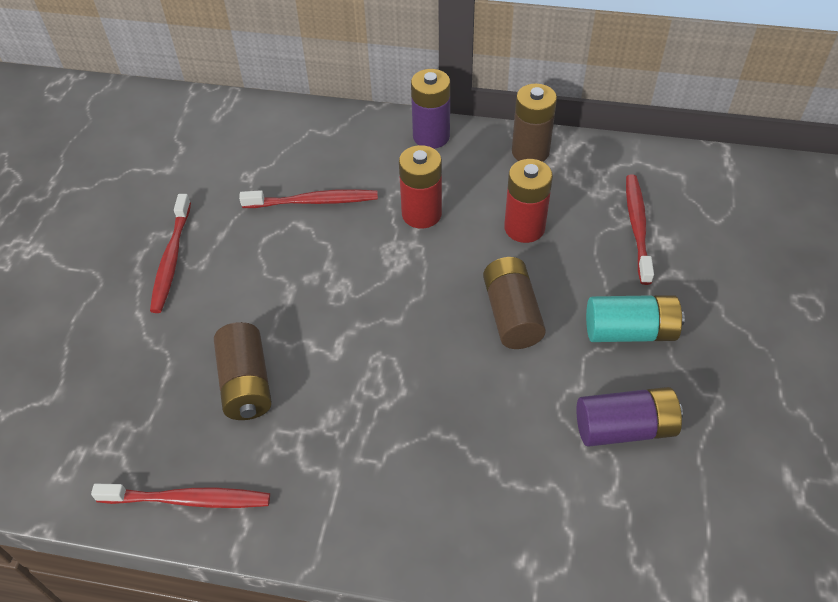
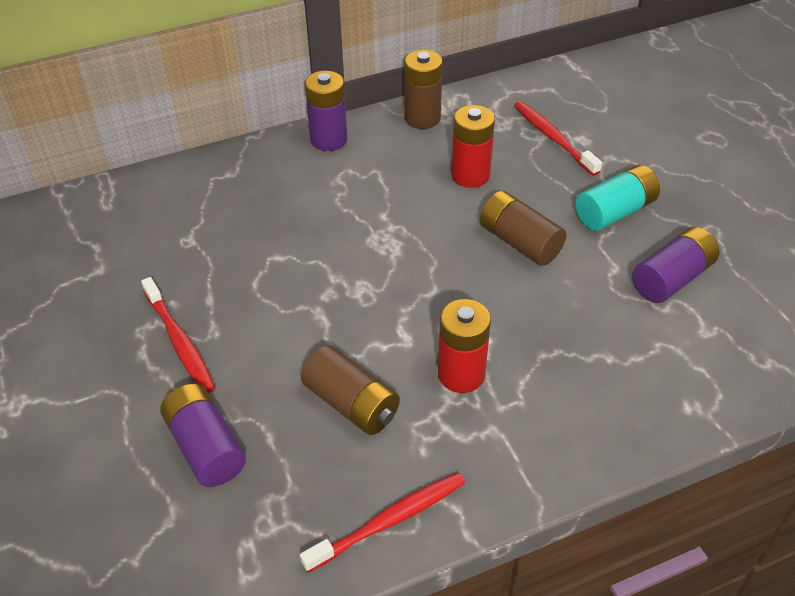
camera: 35 degrees left, 5 degrees down
(117, 356) = (206, 447): none -> purple battery
(313, 201) = (272, 234): red toothbrush -> none
(421, 214) = (377, 202): red battery -> red battery (461, 374)

